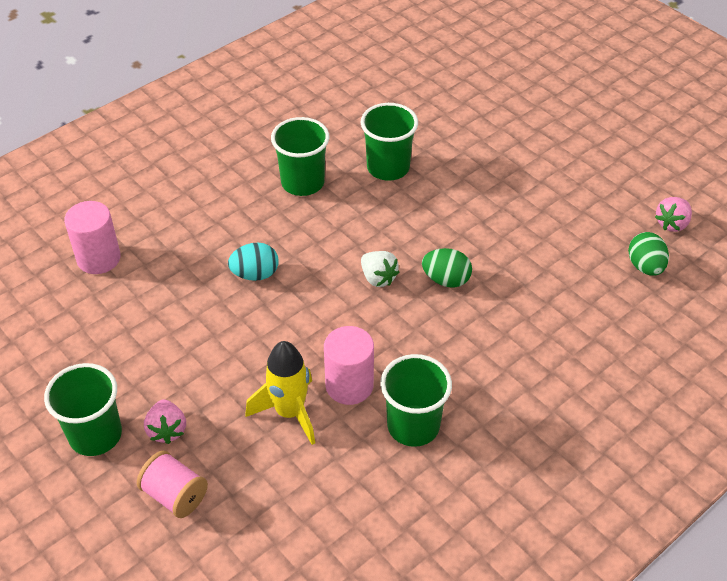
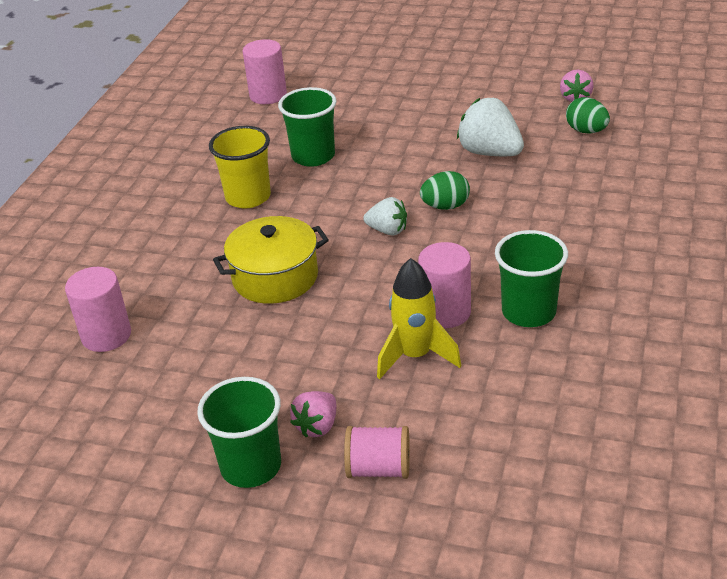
camera: 30 degrees left, 10 degrees down
(167, 430) = (317, 426): pink strawberry -> pink strawberry turned 75 degrees clockwise
(255, 274) = (275, 277): turquoise egg -> yellow pot
(302, 183) = (248, 197): green cup -> yellow cup
(409, 82) = (268, 95): none -> pink cylinder
(536, 243) = (490, 152): none -> white strawberry

